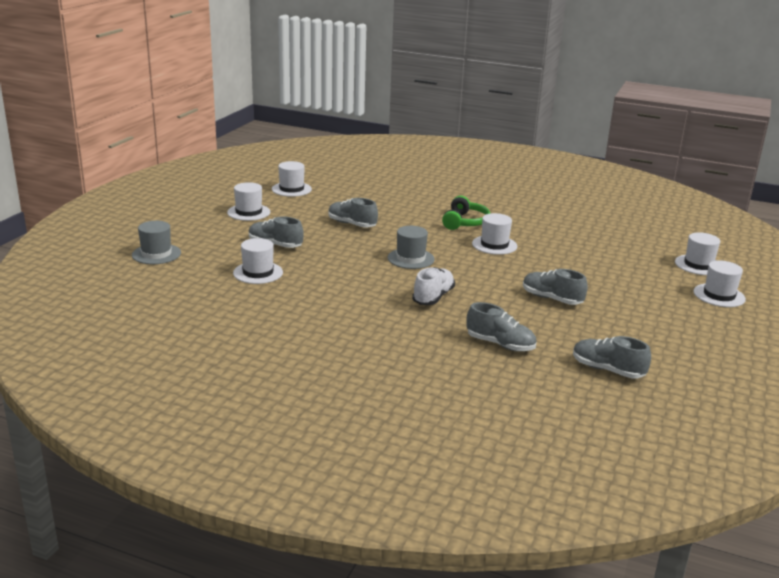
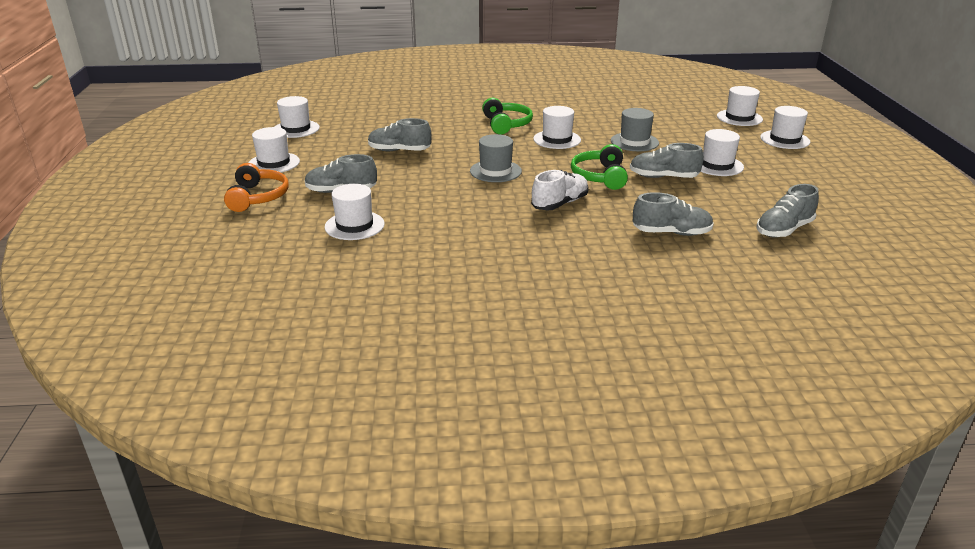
camera: 25 degrees left, 5 degrees up
(156, 254) = (211, 235): grey hat -> grey hat (634, 142)
(212, 235) = (257, 197): none -> orange headphones
(433, 297) = (560, 204): white shoe -> white shoe turned 45 degrees clockwise
(494, 284) = (600, 176): none -> green headphones
(607, 370) = (784, 230): grey shoe -> grey shoe turned 45 degrees counterclockwise
(617, 301) = (717, 165): none -> white hat

